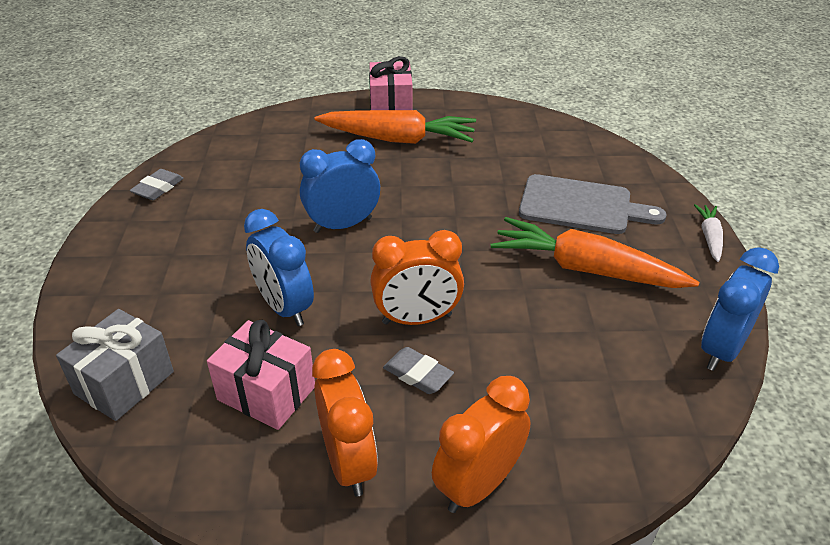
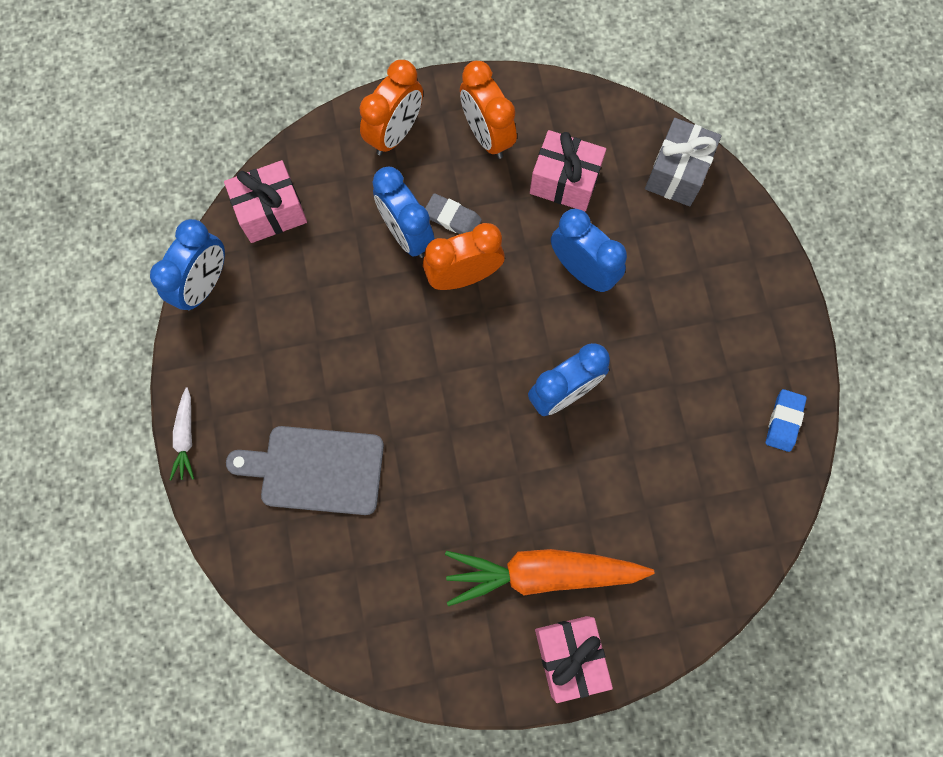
camera: 170 degrees right, 35 degrees up
(158, 188) = (784, 421): grey eraser -> blue eraser
(477, 366) = (406, 234): none -> blue clock
(586, 269) = (314, 366): orange carrot -> none
(651, 412) = (271, 212): none -> pink gift

